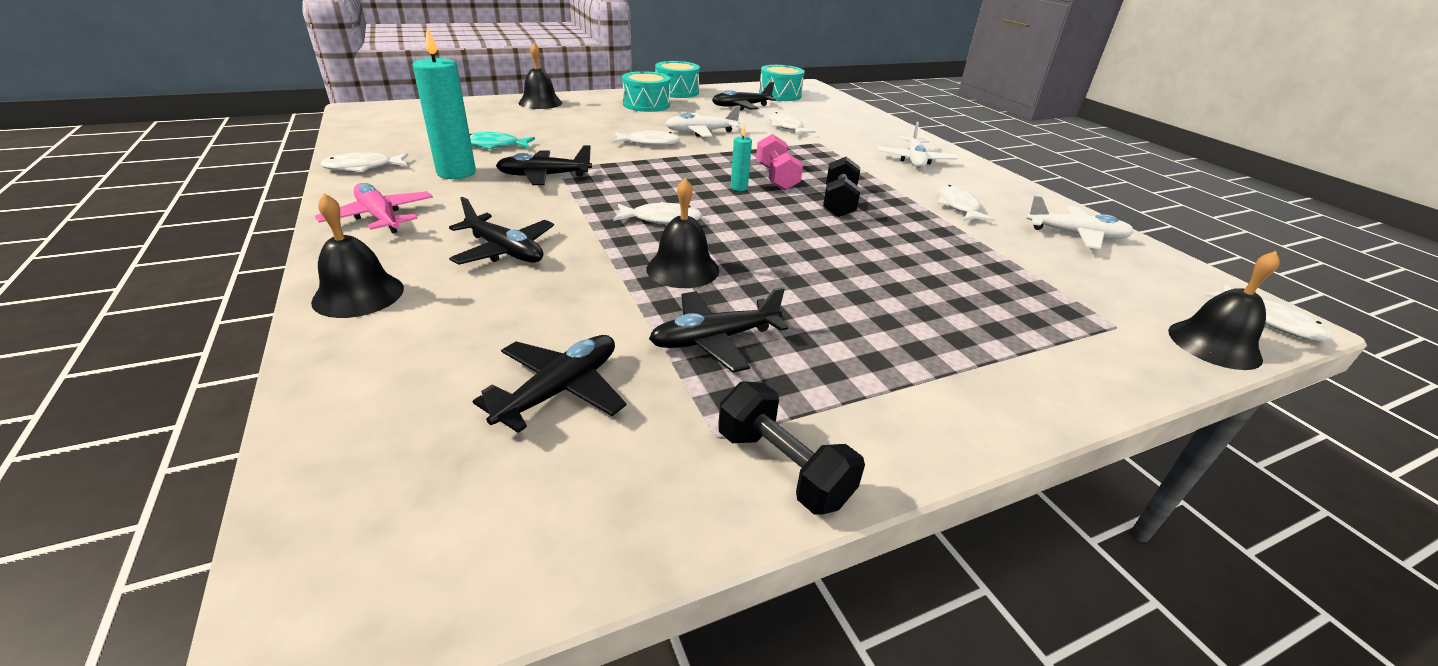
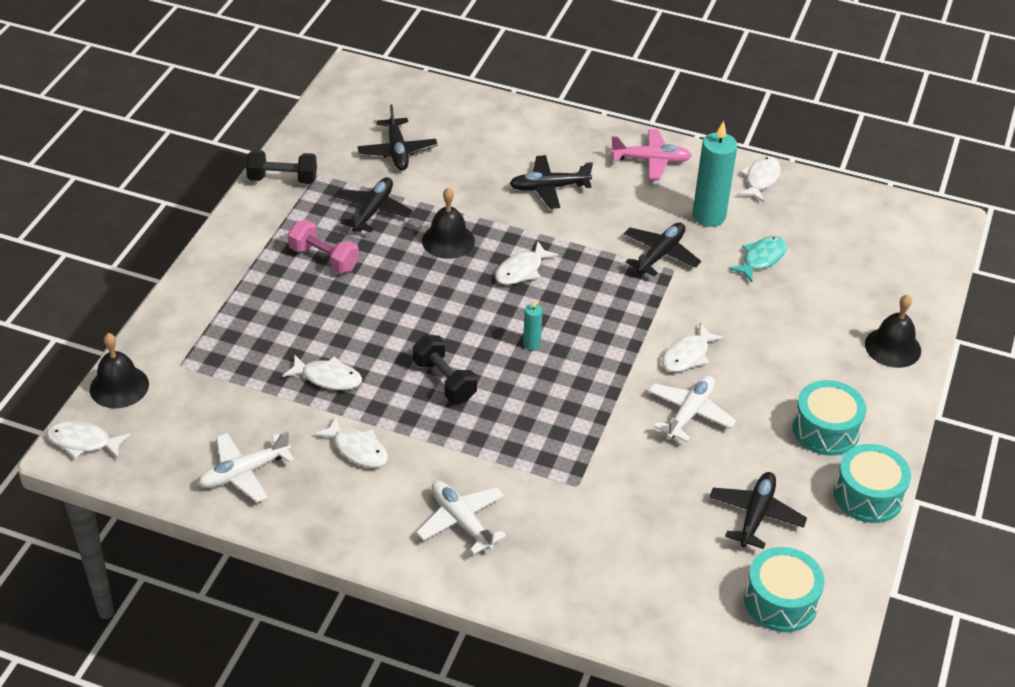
camera: 135 degrees right, 10 degrees up
(358, 294) = (550, 128): black bell -> none
(776, 177) = (527, 382): pink dumbbell -> pink dumbbell (324, 258)
(786, 127) = (646, 497): white fish -> white fish (328, 378)

